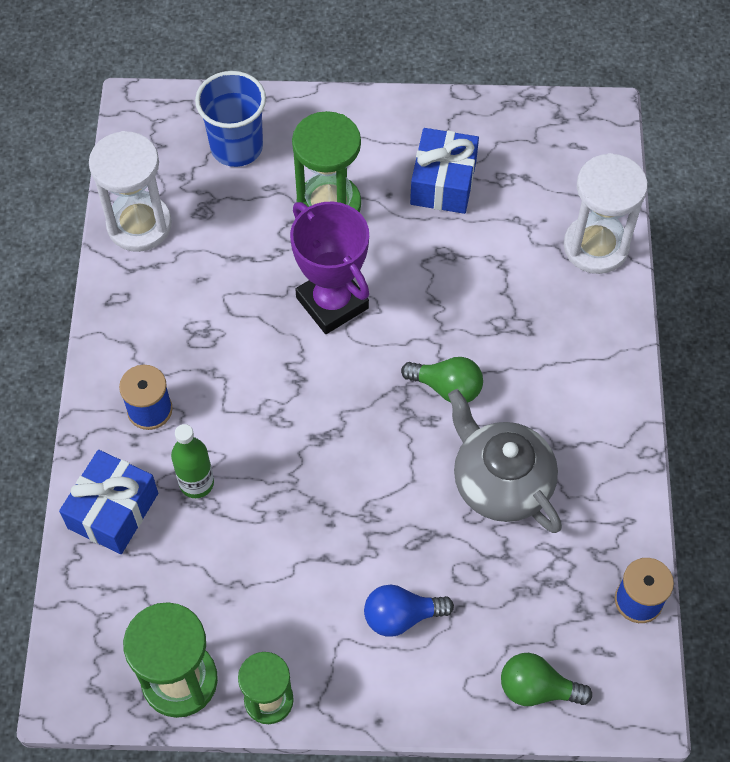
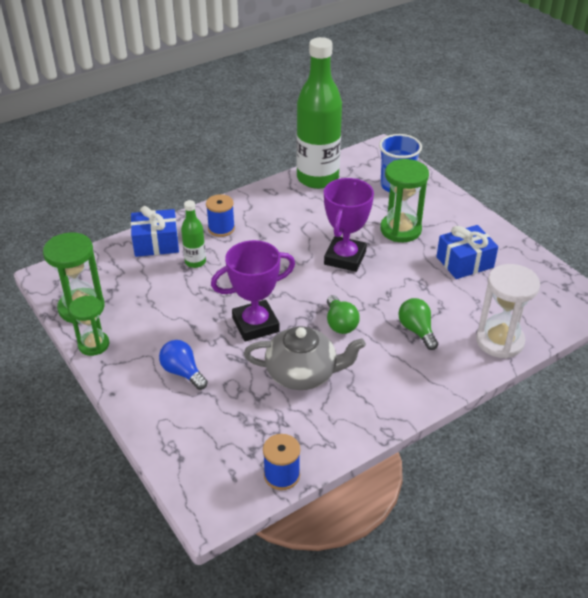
camera: 55 degrees right, 20 degrees down
(139, 225) = (317, 178): white hourglass -> green bottle
(377, 483) = (255, 325): none -> purple trophy
(500, 482) = (303, 373): grey teapot -> grey teapot turned 75 degrees clockwise
(537, 689) = (183, 453): green light bulb -> green light bulb (417, 330)

